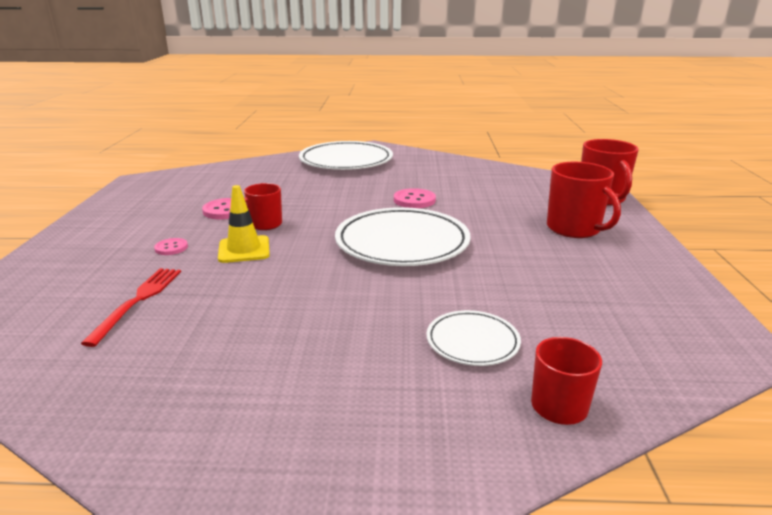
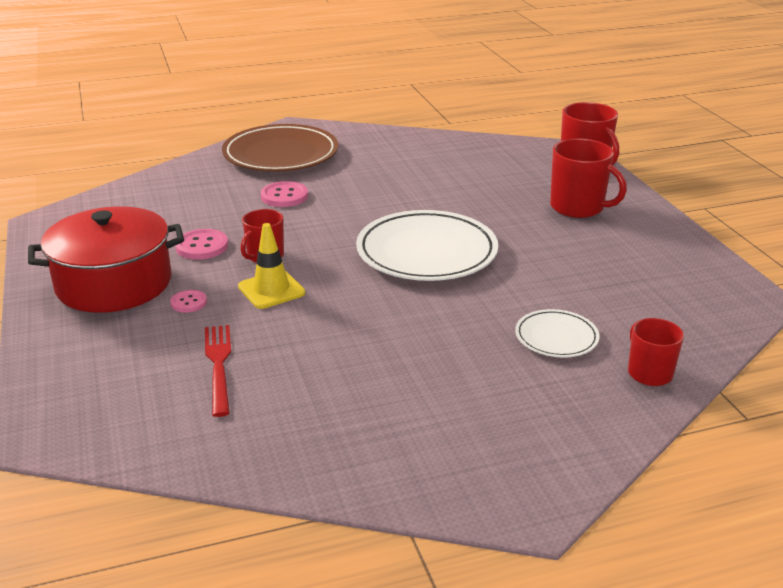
camera: 20 degrees left, 5 degrees up
(135, 225) = (114, 283): none -> red pot
(346, 161) = (281, 154): white plate -> brown plate
(414, 200) = (401, 198): pink button -> pink button (284, 196)

